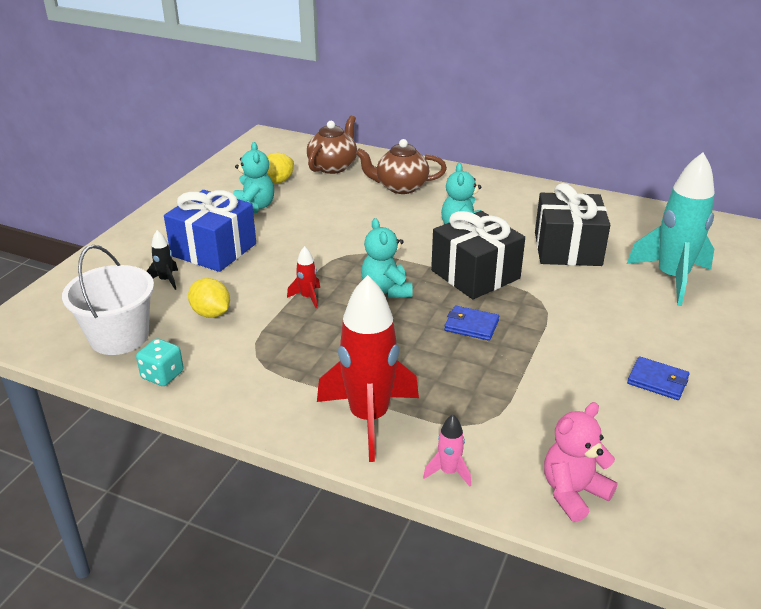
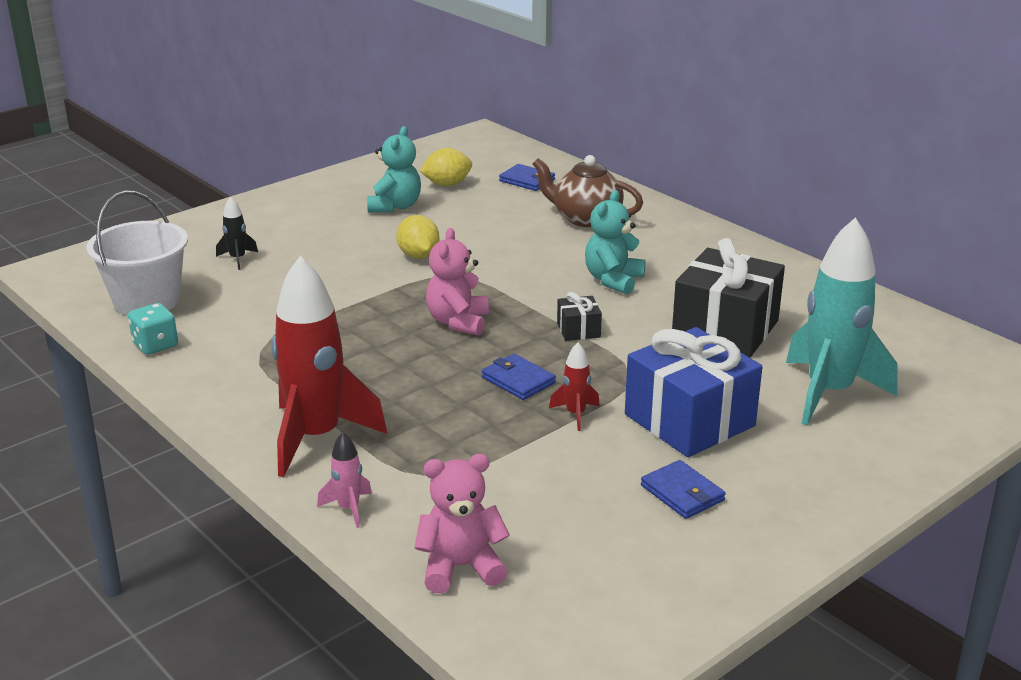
camera: 25 degrees right, 5 degrees down
(211, 313) = (253, 301): yellow lemon -> yellow lemon (418, 255)
(214, 250) = (312, 240): blue gift -> blue gift (689, 420)
(307, 297) = (365, 309): red rocket -> red rocket (575, 414)
(333, 166) = (527, 180): brown teapot -> blue wallet
(386, 290) = (458, 322): turquoise teddy bear -> pink teddy bear
(475, 274) = (578, 330): black gift -> black gift, size x0.44

